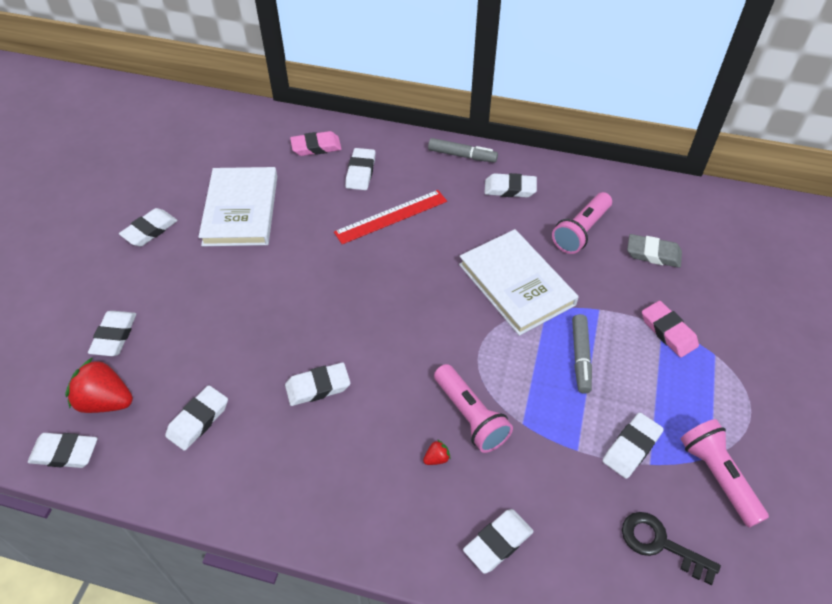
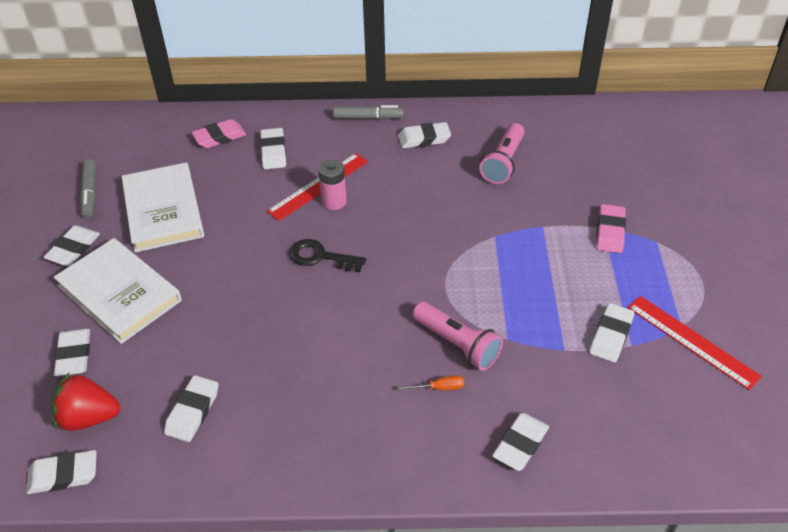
camera: 15 degrees left, 5 degrees down
(318, 387) = (302, 353): white eraser -> none
(400, 236) = (334, 201): none -> pink battery
(436, 458) = (439, 388): red strawberry -> orange screwdriver
(516, 284) = (460, 221): white book -> white book (119, 293)
(580, 357) = (540, 271): grey marker -> grey marker (90, 193)
(653, 254) = (575, 169): grey eraser -> none
(660, 544) = (662, 408): black key -> black key (321, 257)
(668, 331) = (610, 232): pink eraser -> pink eraser turned 60 degrees clockwise
(717, 476) = (692, 341): pink flashlight -> red ruler

